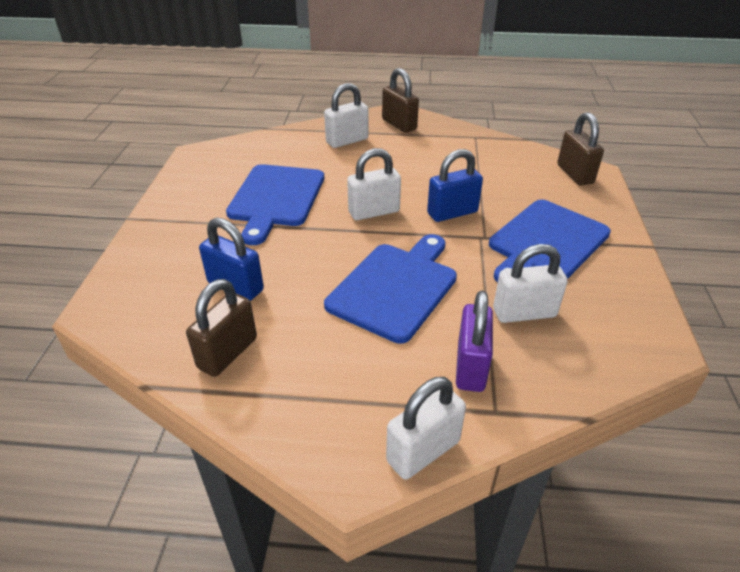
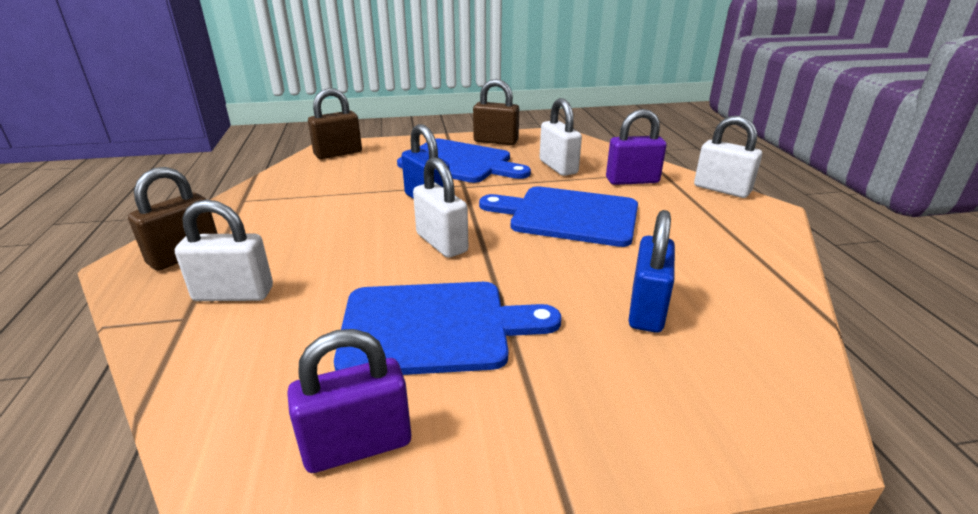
camera: 105 degrees left, 10 degrees down
(209, 173) = (358, 445): none -> purple padlock
(228, 353) = (740, 286): brown padlock -> brown padlock (496, 141)
(347, 141) = (234, 294): white padlock -> white padlock turned 45 degrees counterclockwise

